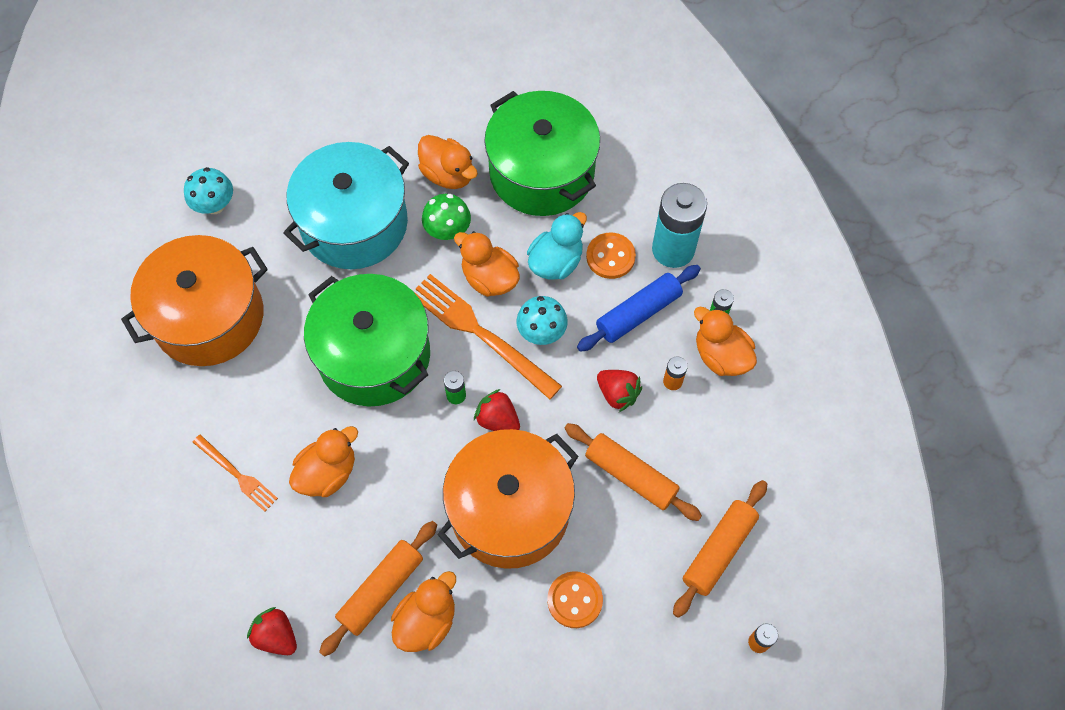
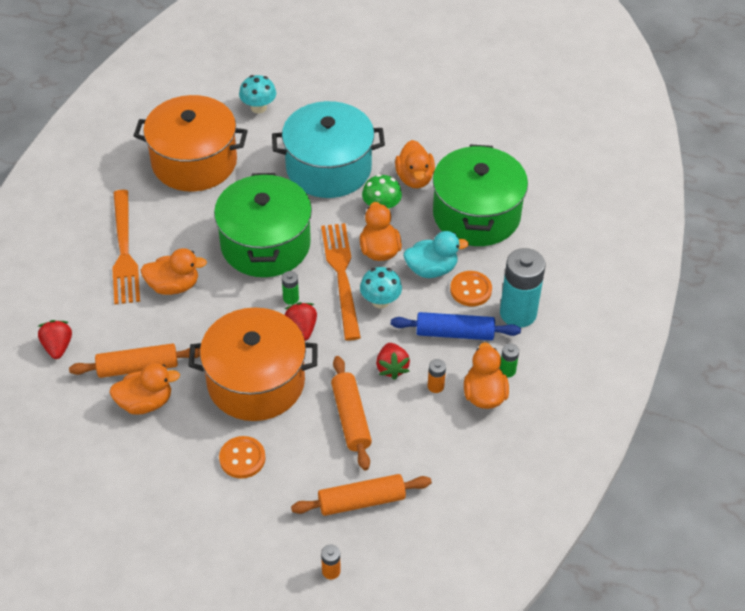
camera: 40 degrees right, 15 degrees down
(237, 474) = (124, 251): orange fork -> orange fork, size x1.78

